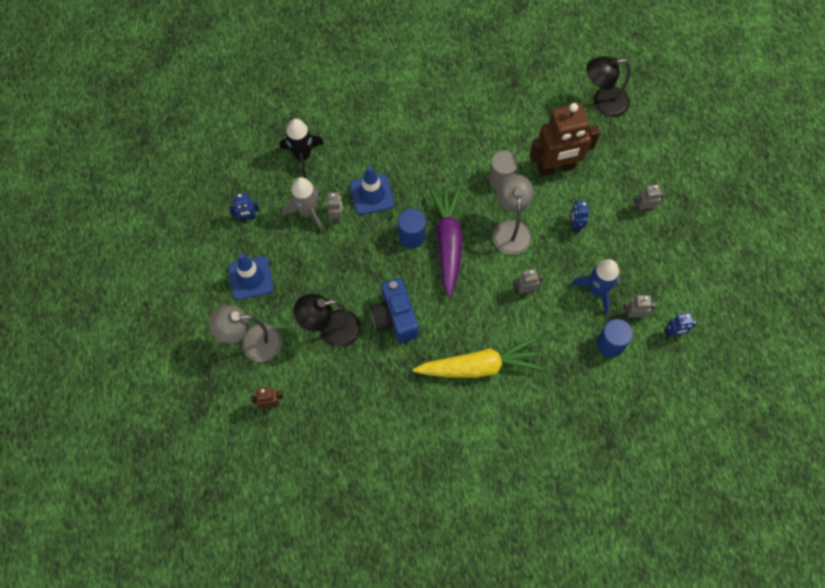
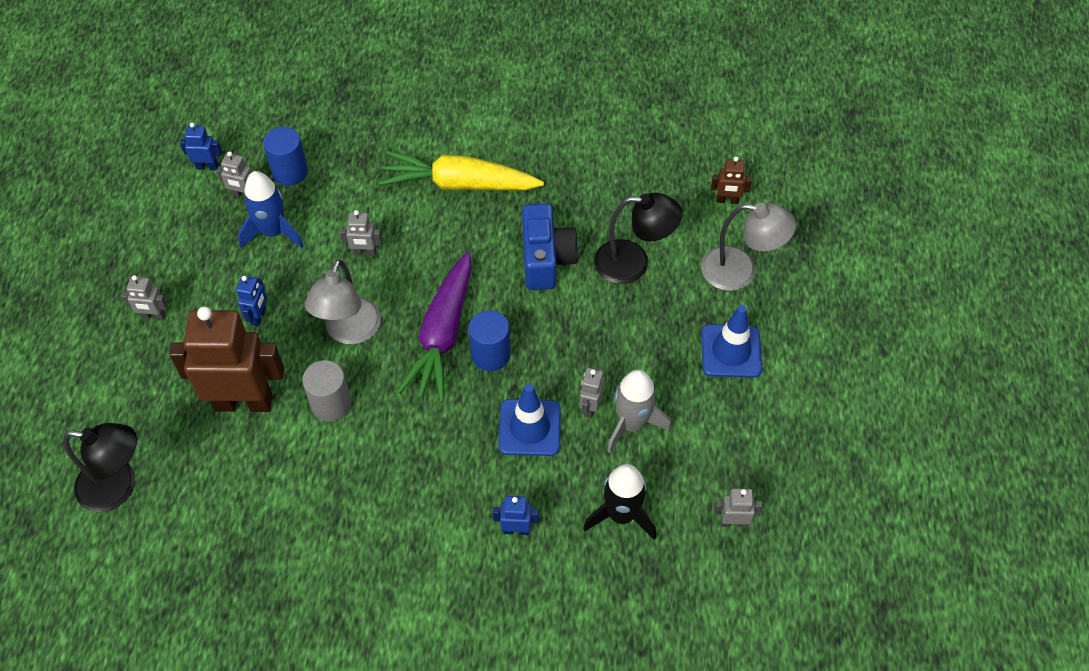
camera: 165 degrees left, 10 degrees down
(235, 167) = (733, 522): none -> grey robot
(247, 217) = (723, 437): blue robot -> blue robot (516, 530)

